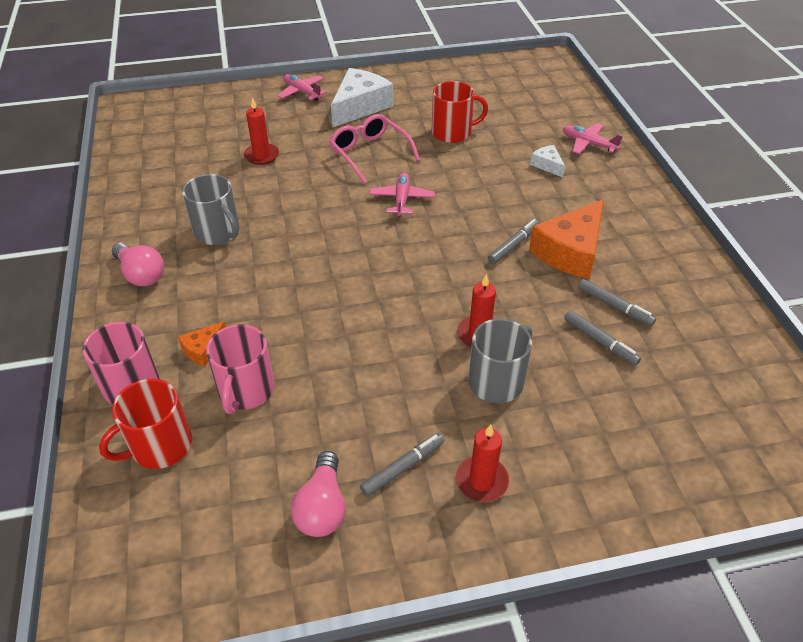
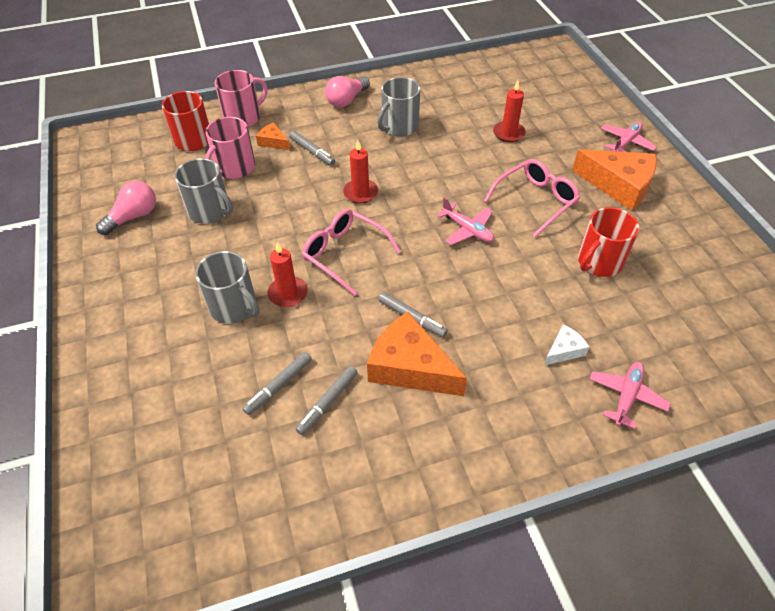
camera: 85 degrees right, 5 degrees up
(246, 390) = (234, 168): pink mug -> pink mug turned 60 degrees counterclockwise
(322, 507) = (133, 217): pink light bulb -> pink light bulb turned 135 degrees clockwise
(329, 413) = (210, 211): none -> grey mug
(360, 106) = (619, 185): white cheese -> orange cheese
(402, 199) = (467, 230): pink plane -> pink plane turned 45 degrees clockwise
(403, 467) = (157, 254): grey marker -> grey marker (312, 151)
(425, 287) = (345, 254): none -> pink glasses
(452, 132) = (599, 262): red mug -> red mug turned 60 degrees clockwise
(482, 481) = (138, 299): red candle -> red candle (360, 193)

